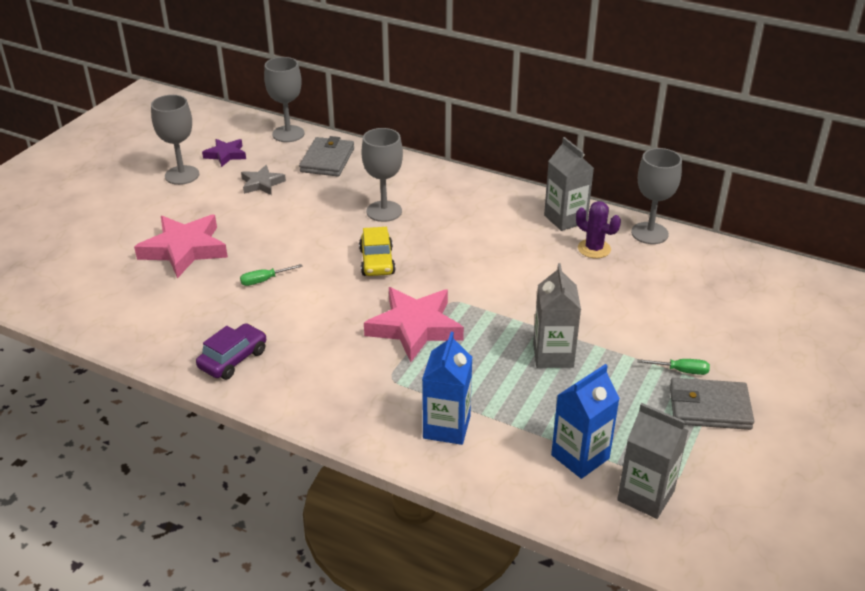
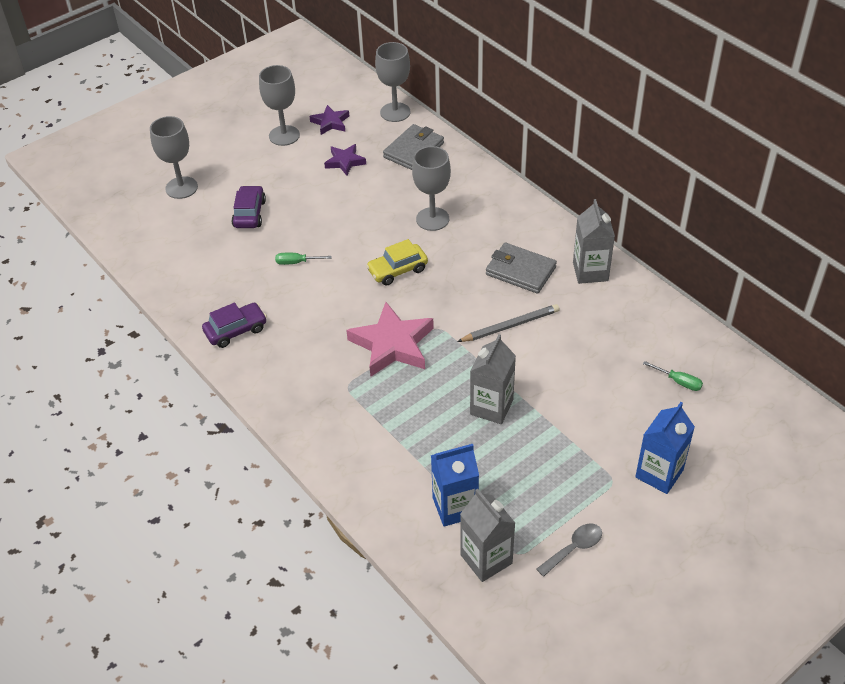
camera: 25 degrees right, 10 degrees up
(184, 249) = (249, 214): pink star -> purple car
(262, 184) = (345, 162): grey star -> purple star
(377, 262) = (397, 270): yellow car -> yellow car turned 45 degrees clockwise
(446, 427) = (365, 445): blue carton -> blue carton (659, 473)
(522, 281) = (510, 326): none -> grey pencil
(594, 249) = (596, 311): purple cactus -> none
(649, 233) = (660, 309): grey goblet -> grey goblet (181, 188)
(681, 371) = (593, 457): green screwdriver -> green screwdriver (678, 381)
(709, 407) = (594, 500): grey wallet -> grey wallet (520, 271)
(722, 457) = (574, 548): none -> grey spoon

